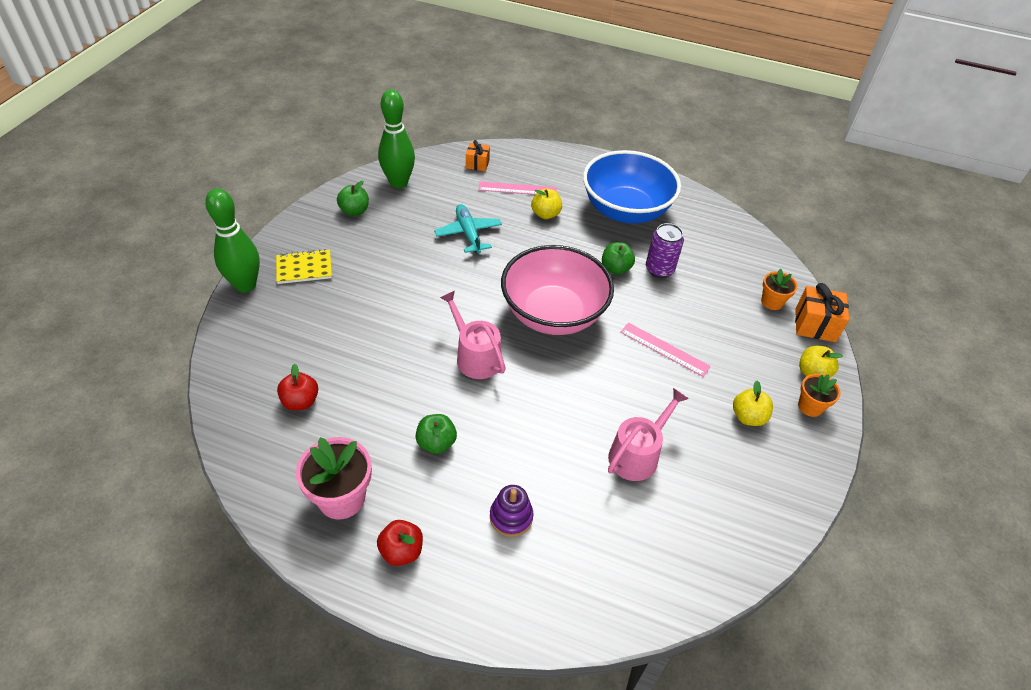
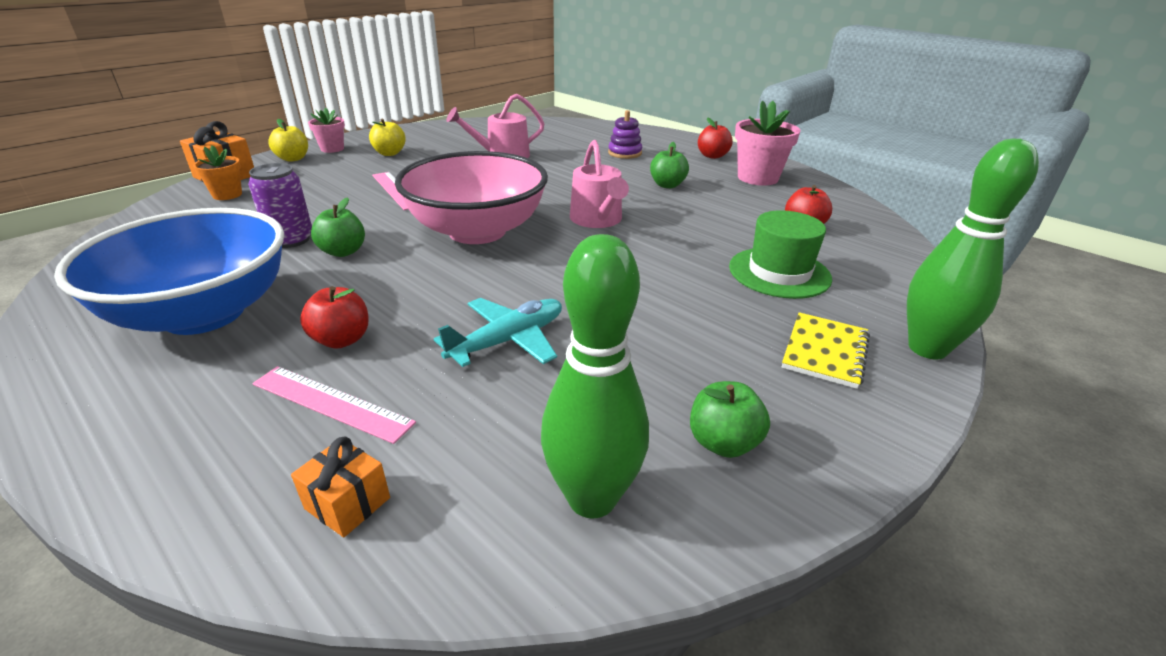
camera: 155 degrees left, 15 degrees down
(304, 268) = (825, 352): yellow notebook -> yellow notebook turned 75 degrees counterclockwise
(325, 329) = (779, 272): none -> green hat
(468, 233) = (508, 340): turquoise plane -> turquoise plane turned 135 degrees counterclockwise
(545, 214) = (342, 340): yellow apple -> red apple
(810, 406) = (332, 149): orange flower pot -> pink flower pot

